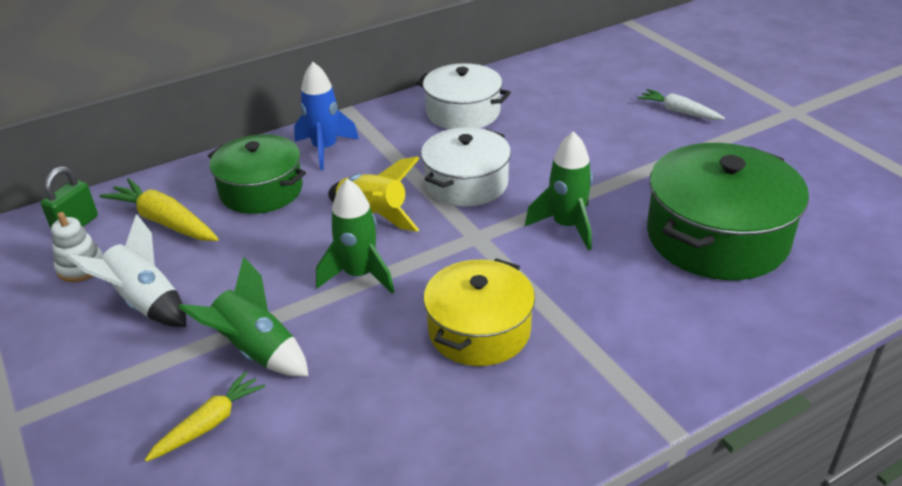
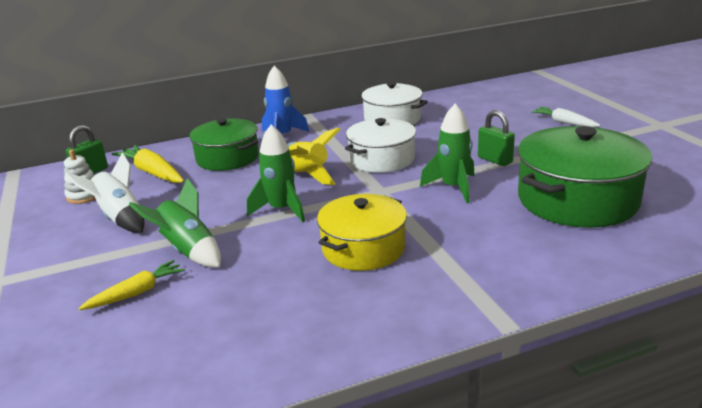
camera: 10 degrees right, 10 degrees down
(607, 178) = (495, 160): none -> green padlock

